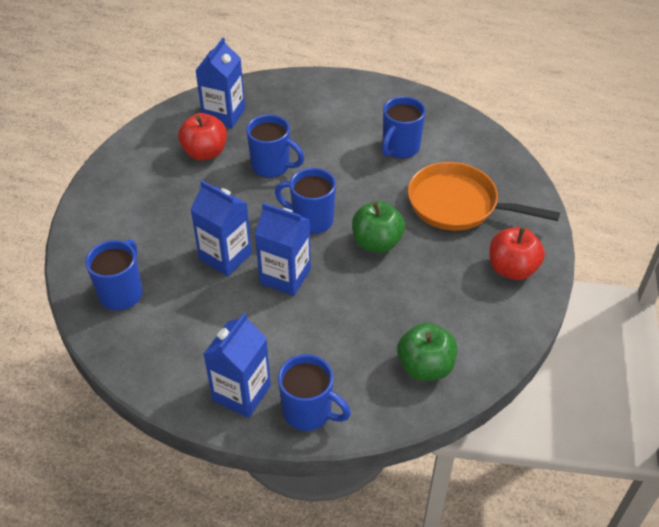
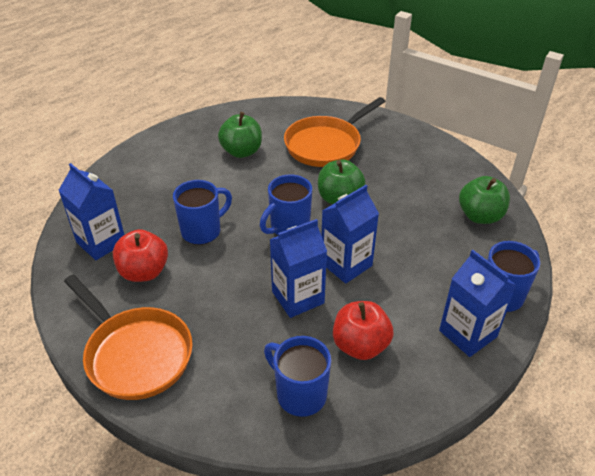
camera: 65 degrees left, 5 degrees down
(121, 184) = (136, 354): none -> orange pan
(400, 148) = (241, 151): blue mug -> green apple
(512, 269) = (405, 143): red apple -> red apple (360, 345)

